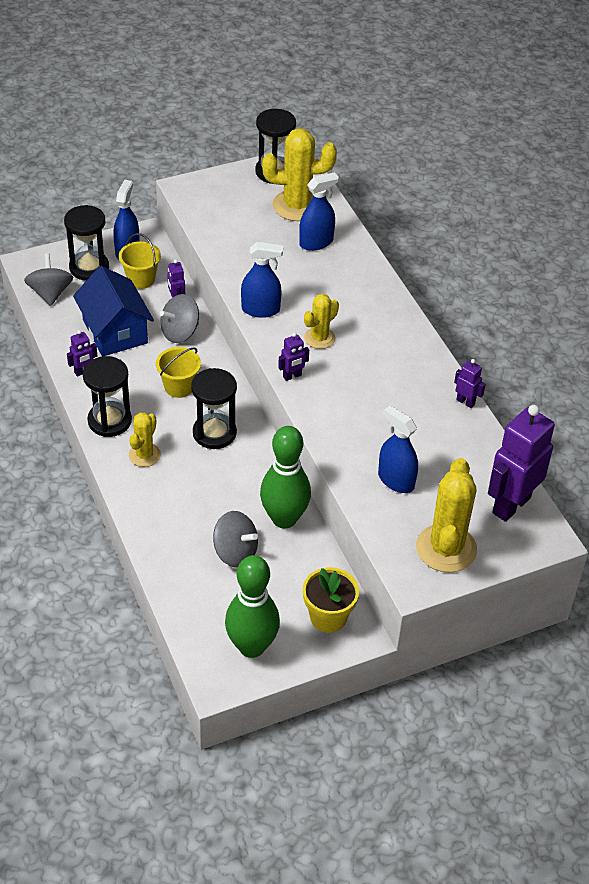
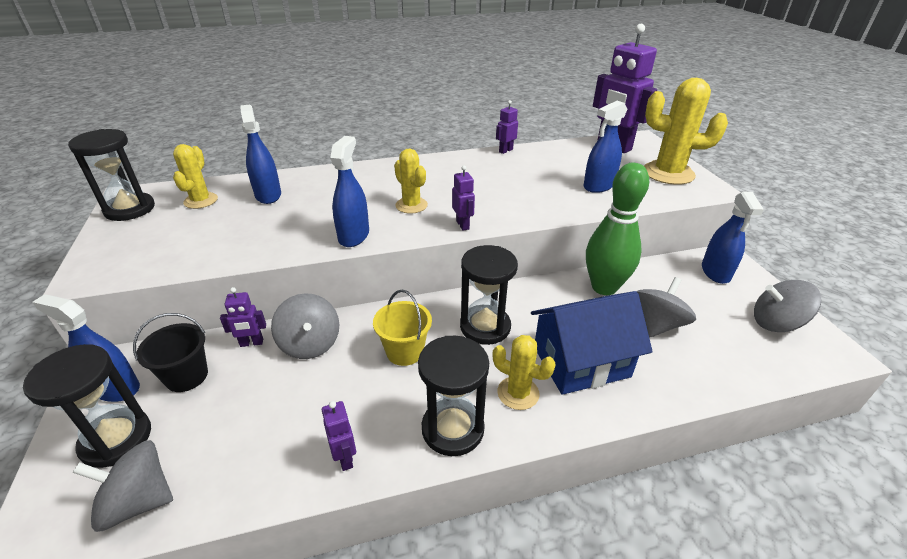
camera: 80 degrees left, 10 degrees down
(115, 331) = (276, 412): blue house -> blue house (581, 361)
(141, 279) = (187, 376): yellow bucket -> black bucket
(251, 646) = (776, 323): green bowling pin -> grey spinning top
(297, 206) = (201, 201): yellow cactus -> yellow cactus, size x0.58
(328, 617) = (715, 272): yellow flower pot -> blue spray bottle

